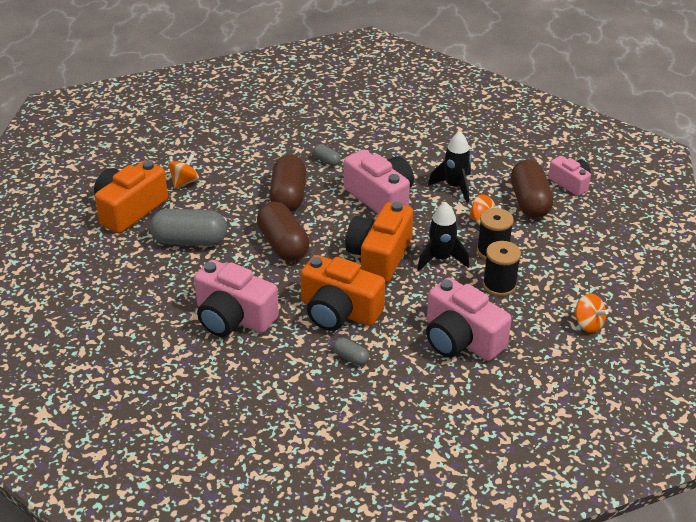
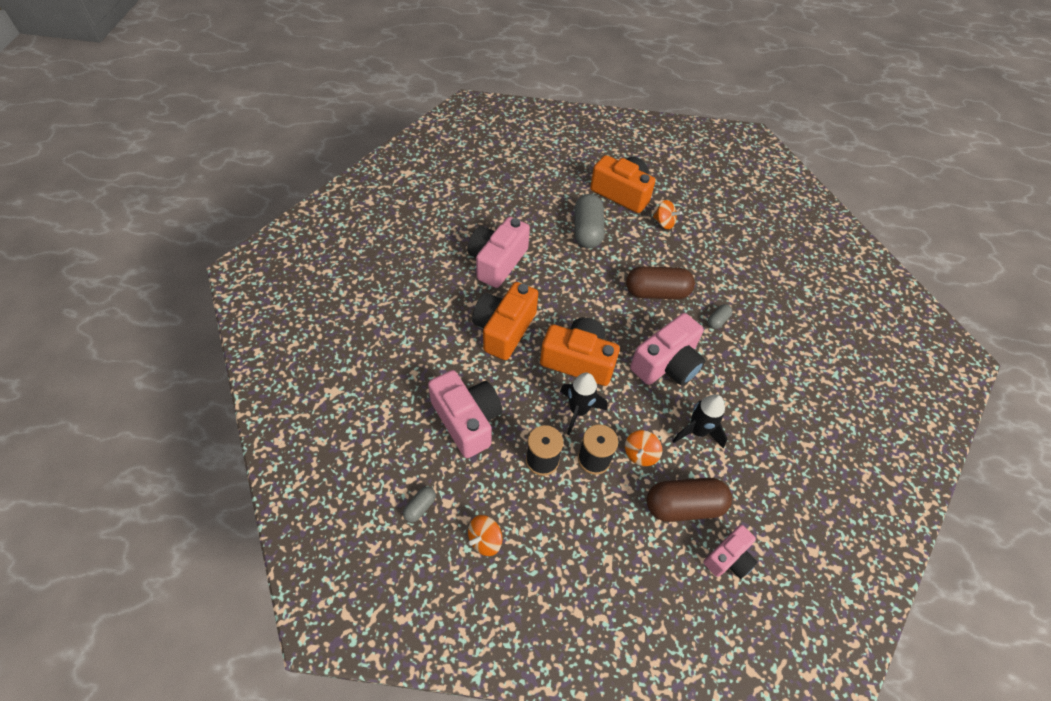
camera: 85 degrees right, 15 degrees up
(283, 244) = (588, 290): brown capsule -> none
(350, 358) = (448, 337): grey capsule -> grey capsule (420, 507)
(461, 339) = (467, 420): pink camera -> pink camera turned 105 degrees clockwise

